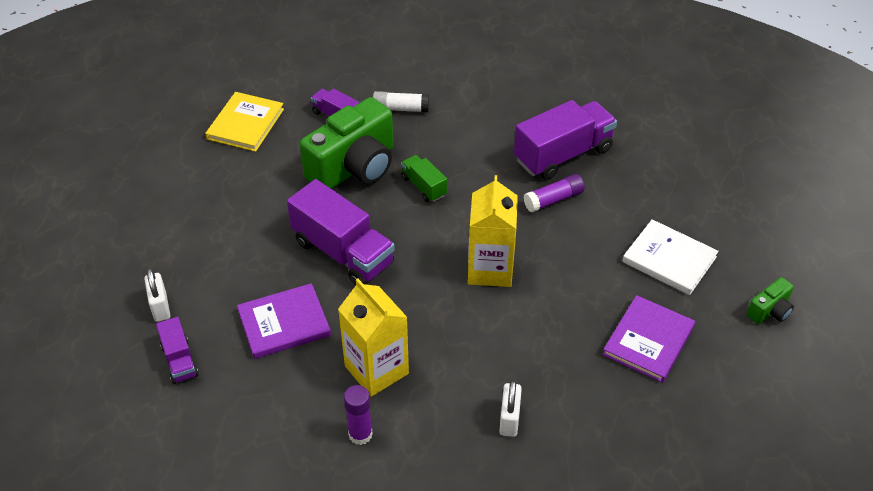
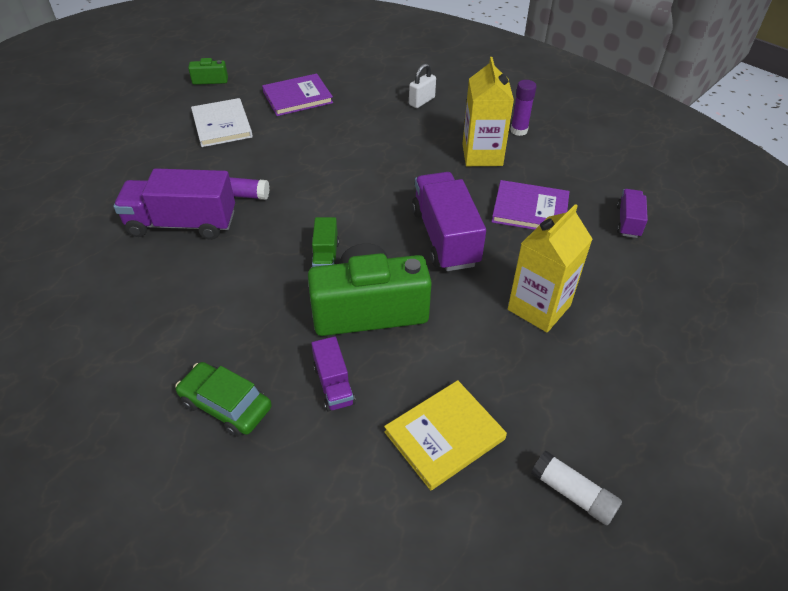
camera: 145 degrees left, 0 degrees up
(160, 307) = (631, 268): white padlock -> none
(390, 78) = (226, 405): none -> green car
(401, 109) = (259, 353): white glue stick -> white glue stick (572, 493)
(490, 269) = (344, 173): yellow carton -> yellow carton (539, 307)

